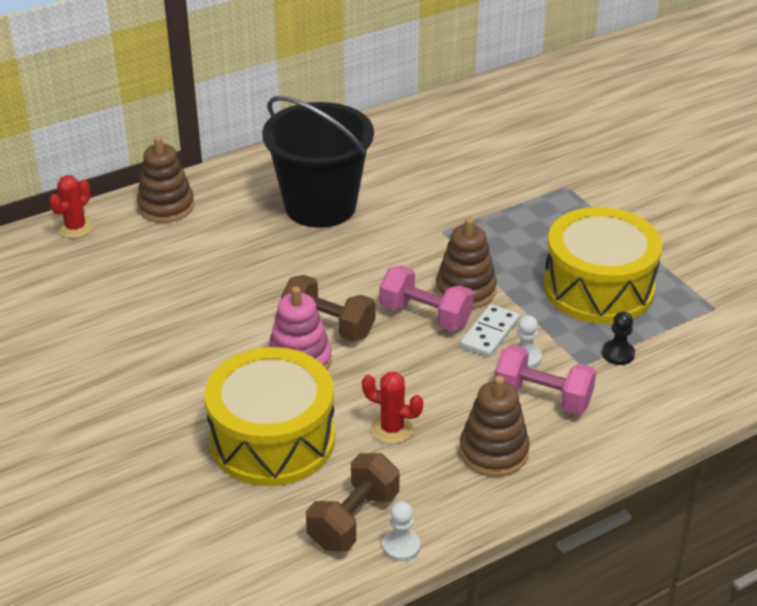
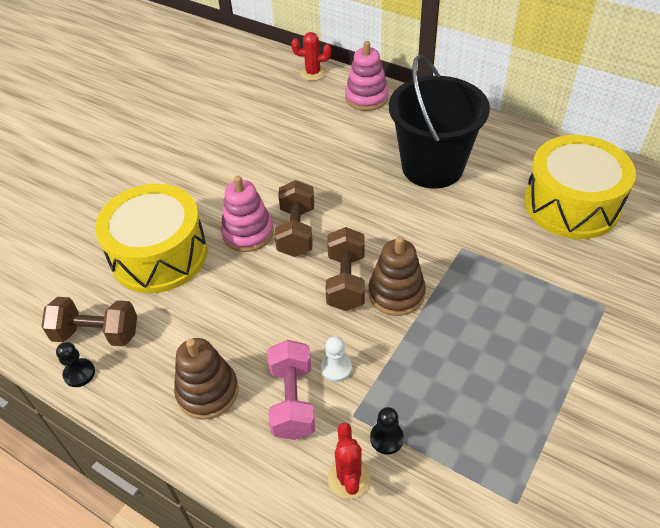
camera: 65 degrees right, 10 degrees up
(166, 206) = (366, 98): brown stacking toy -> pink stacking toy
(392, 429) = (202, 316): red cactus -> red cactus (349, 478)
(401, 546) = (79, 373): white pawn -> black pawn
(425, 316) = (346, 281): pink dumbbell -> brown dumbbell
(490, 333) = (352, 331): white domino -> none
(598, 287) = (472, 387): yellow drum -> yellow drum (571, 204)

